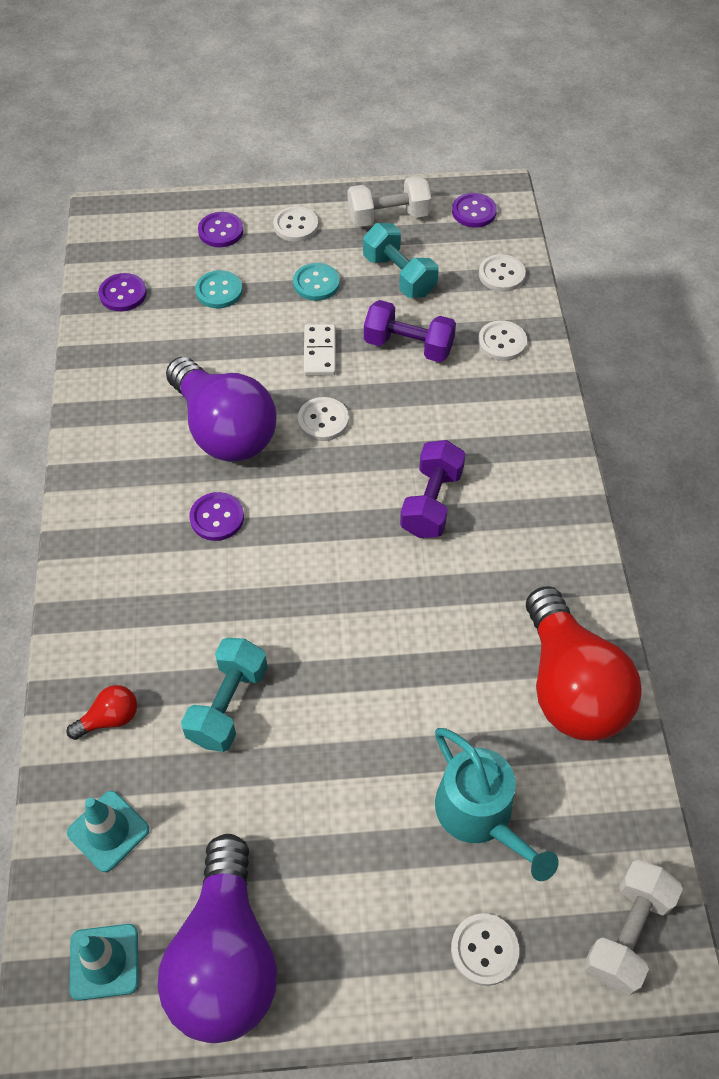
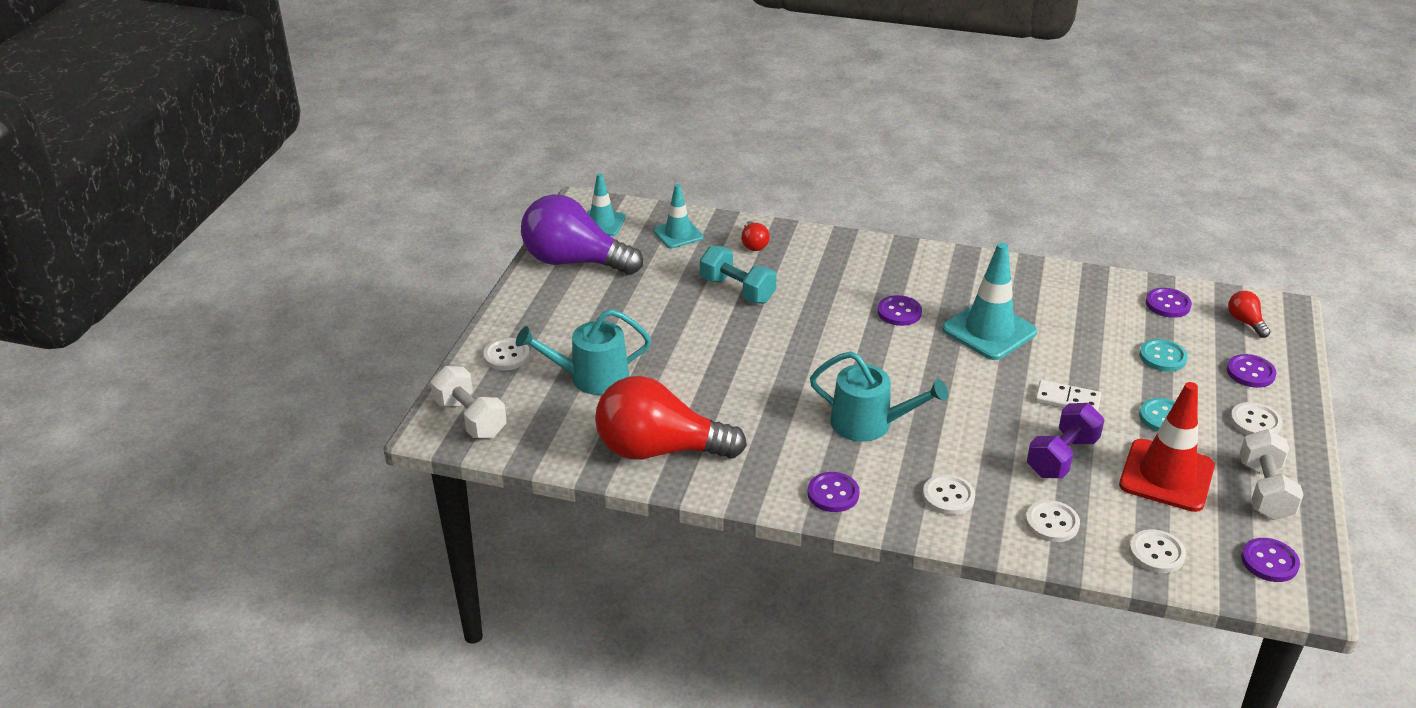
camera: 110 degrees right, 20 degrees down
(136, 238) = (1245, 322): none -> red light bulb
(224, 430) = (989, 331): purple light bulb -> turquoise traffic cone
(323, 420) = (982, 384): white button -> white button (948, 496)
(399, 276) = (1166, 476): turquoise dumbbell -> red traffic cone
(431, 502) = (869, 424): purple dumbbell -> turquoise watering can
(552, 507) = (833, 494): none -> purple button

